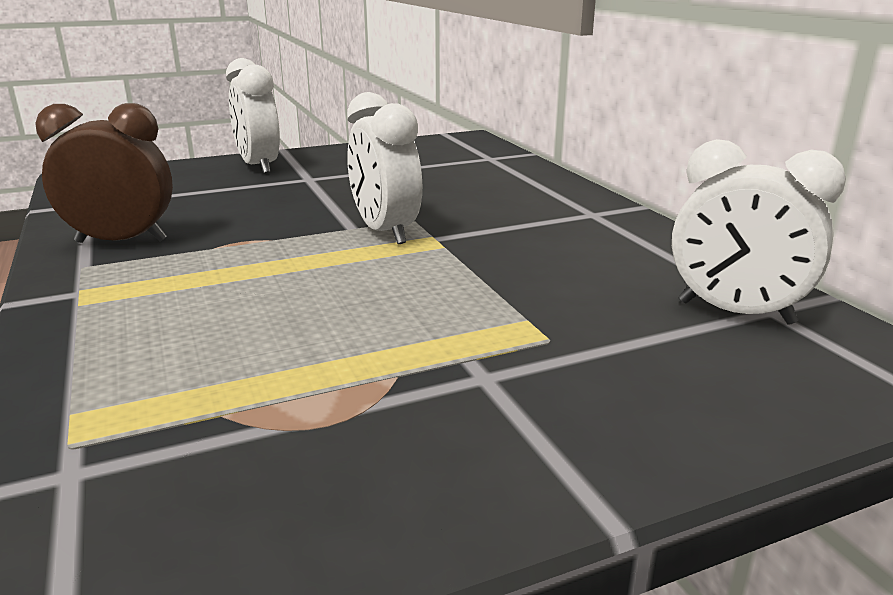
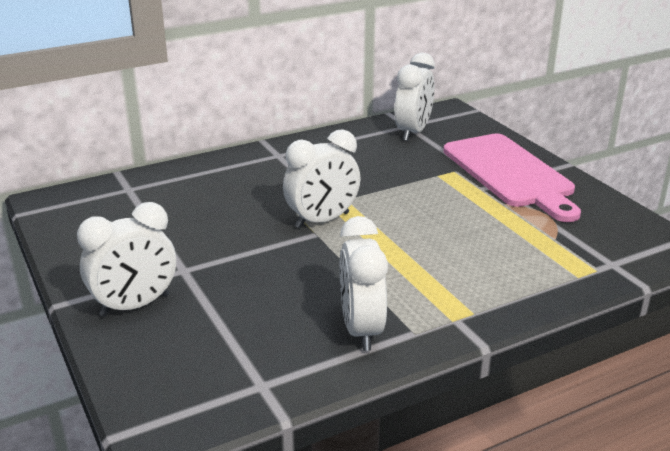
camera: 95 degrees left, 5 degrees up
(121, 241) = (361, 330): brown clock -> white clock
(539, 404) = (510, 173): none -> pink cutting board

